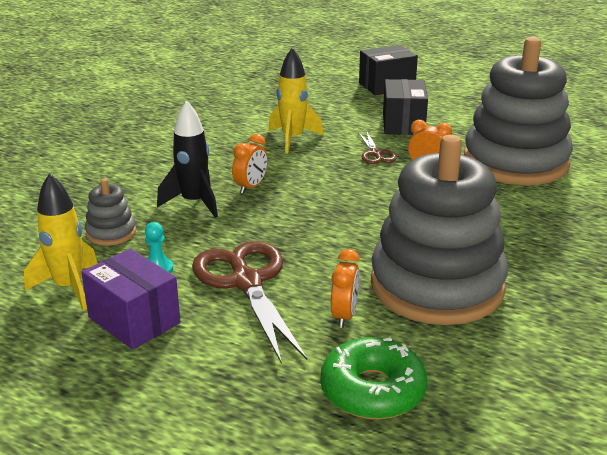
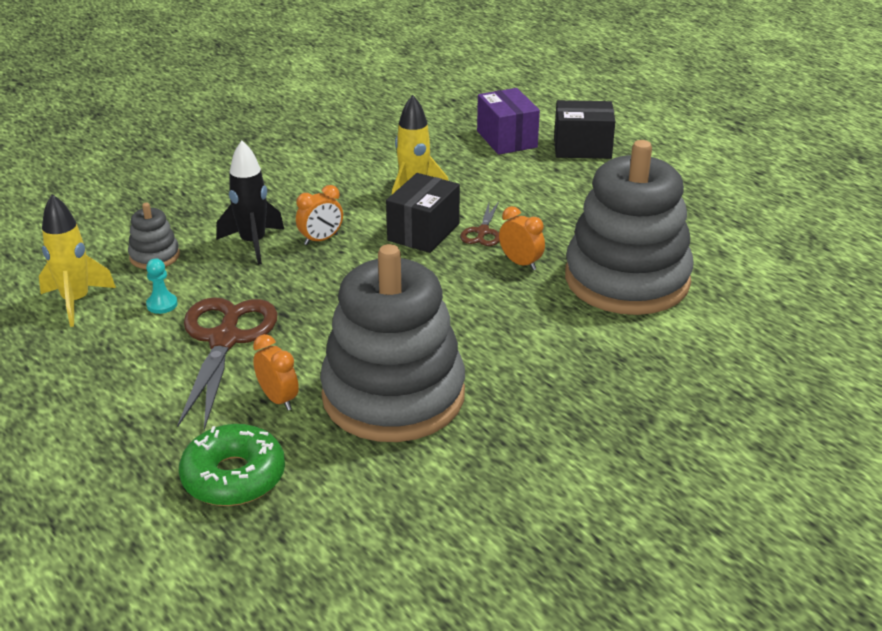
camera: 25 degrees right, 5 degrees up
(134, 320) = (101, 348): purple box -> purple box (507, 139)
(344, 316) = (278, 399): orange clock -> orange clock turned 75 degrees counterclockwise
(403, 124) = (550, 202): black box -> black box (423, 232)

